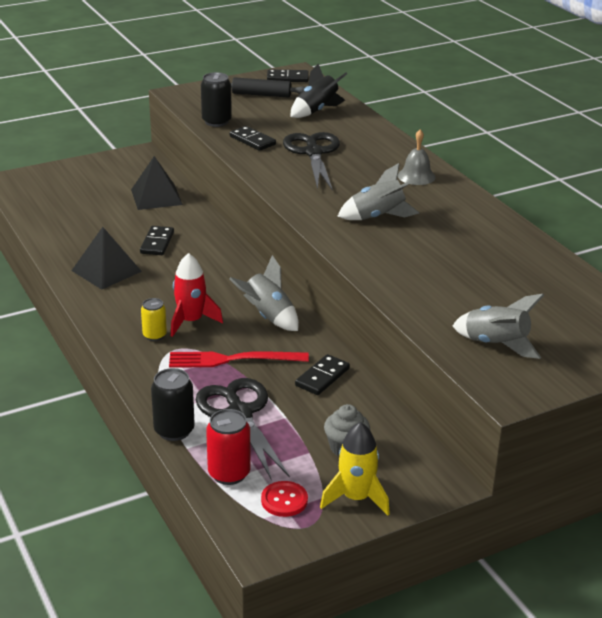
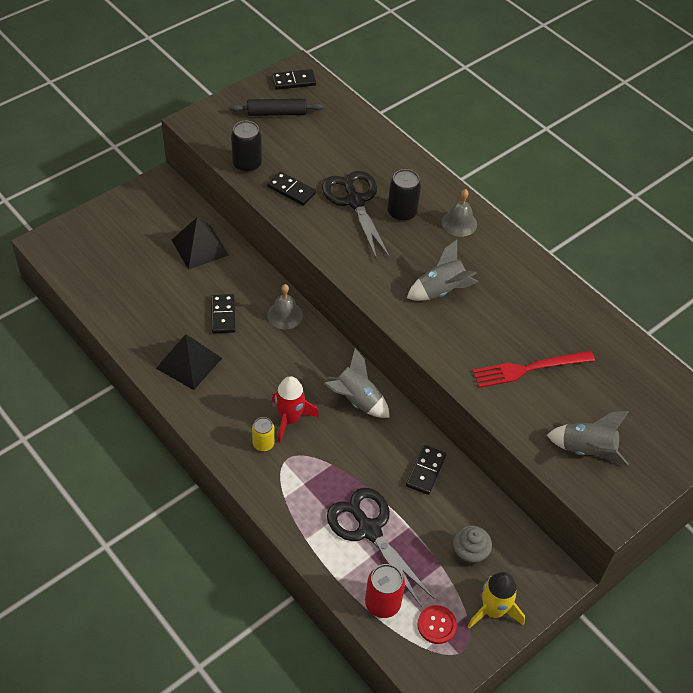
camera: 15 degrees left, 20 degrees up
(174, 430) = (320, 561): black can -> black can (402, 213)
(220, 249) = (285, 315): none -> grey bell
(233, 359) = (342, 463): red fork -> red fork (529, 369)
(316, 111) = (338, 132): black rocket -> none

